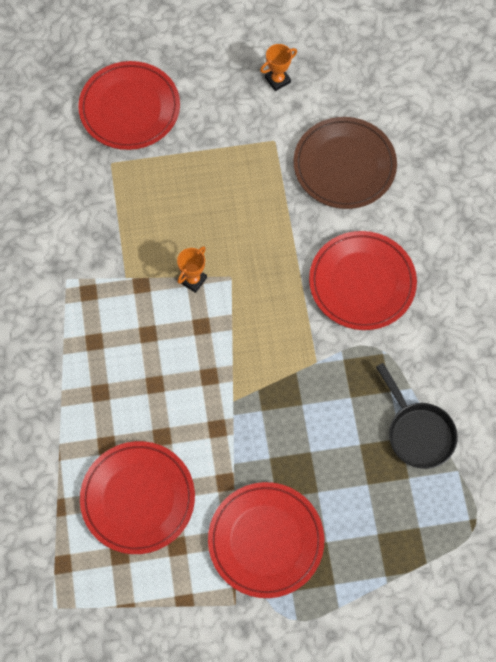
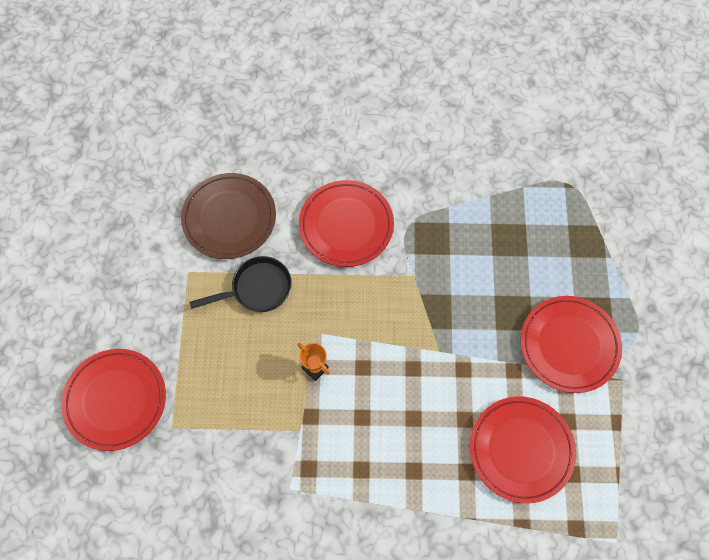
camera: 80 degrees left, 0 degrees up
(277, 80) = (124, 258): orange trophy -> none
(418, 433) = (488, 209): black pan -> black pan (257, 289)

